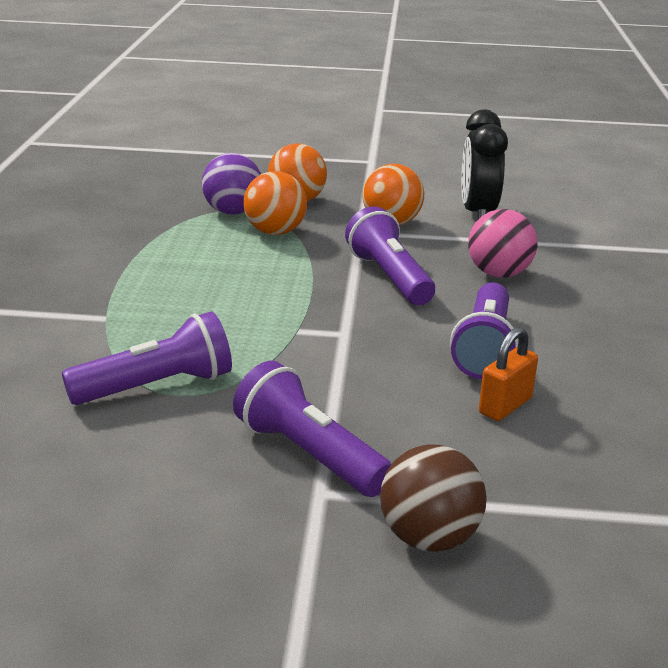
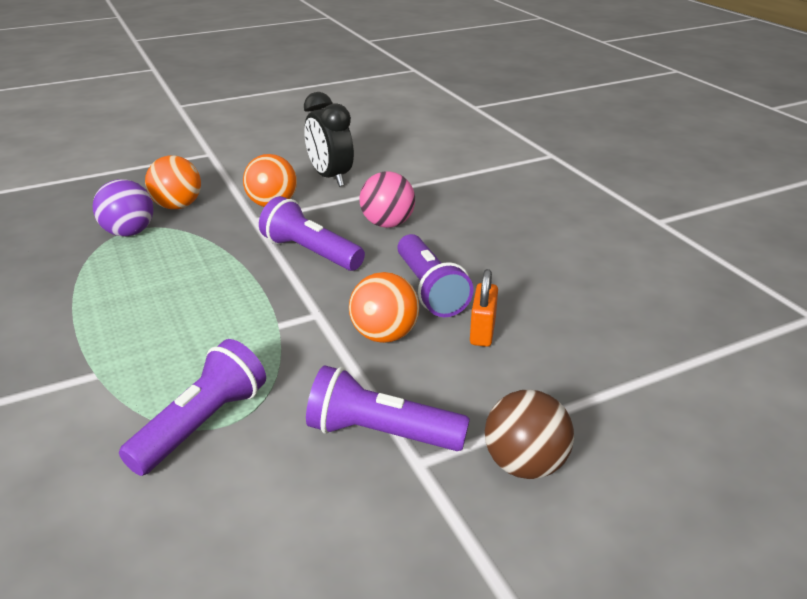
camera: 30 degrees left, 5 degrees up
(275, 232) = (183, 240): orange ball -> orange ball (384, 335)

